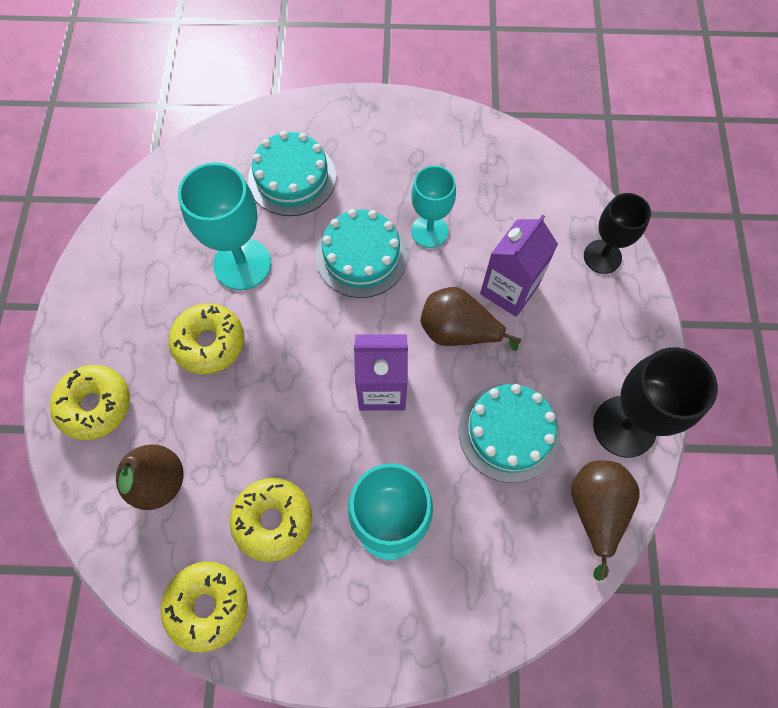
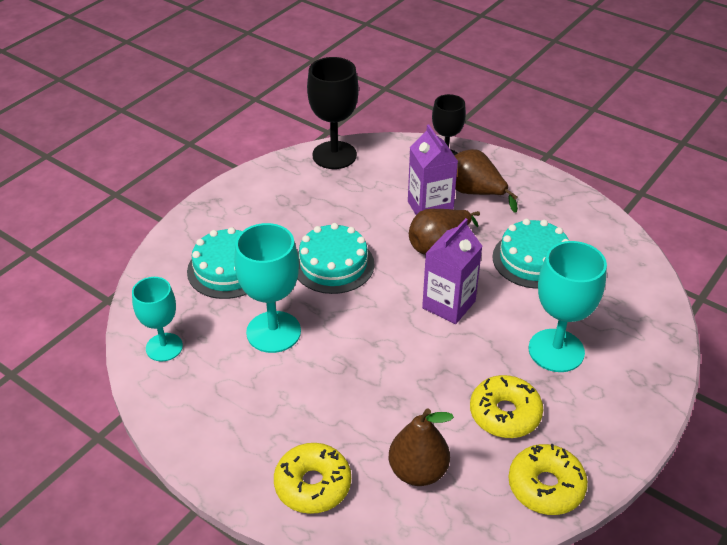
camera: 55 degrees left, 25 degrees down
(209, 343) = (323, 383): yellow donut -> none
(429, 231) = (348, 222): turquoise goblet -> turquoise goblet (164, 347)
(595, 510) = (616, 249): brown pear -> brown pear (476, 193)
(624, 426) = (570, 208): black goblet -> black goblet (334, 155)

